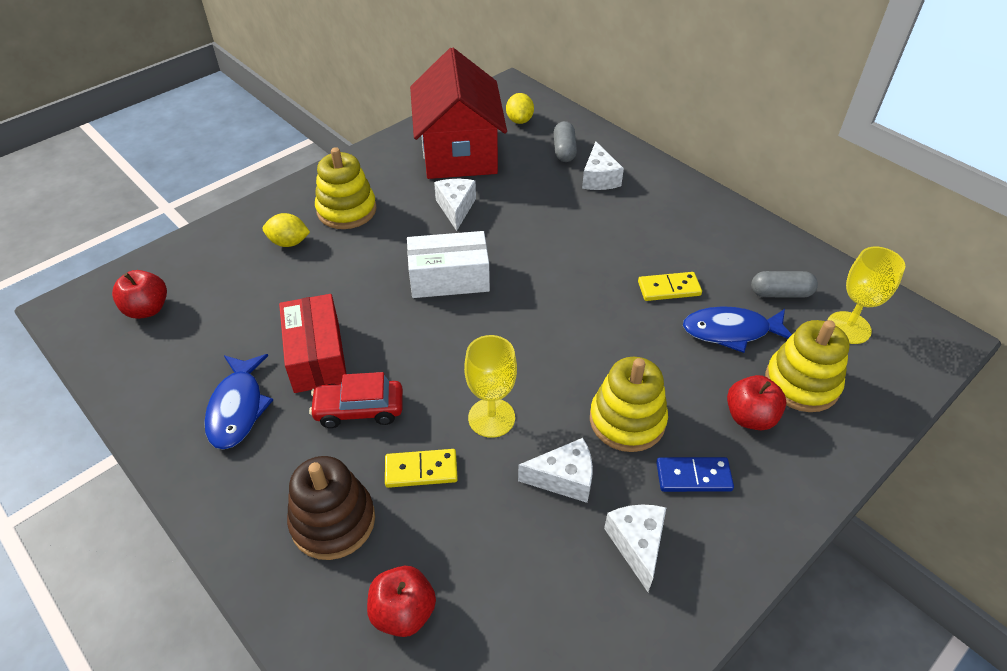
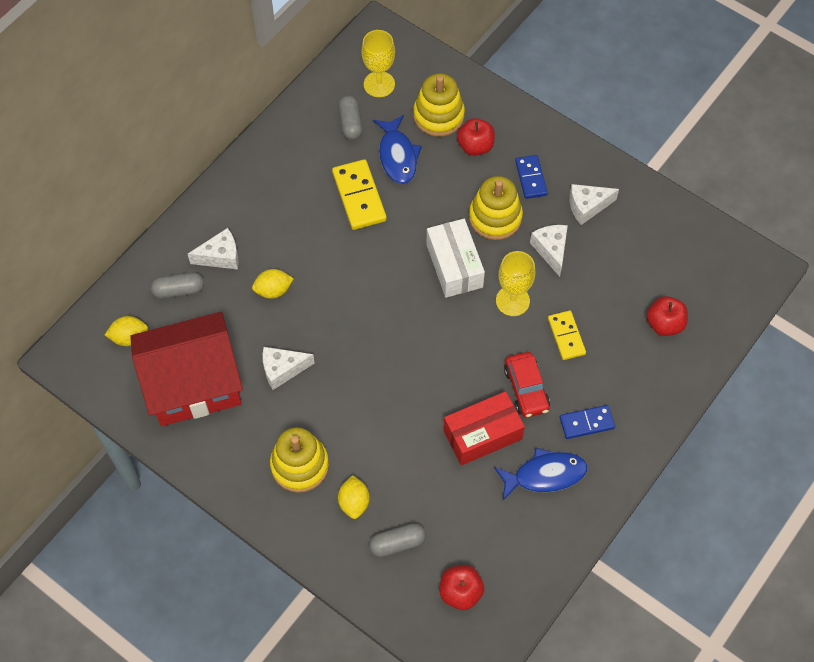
camera: 100 degrees left, 15 degrees up
(228, 268) = (397, 543): none -> grey capsule
(285, 468) = (586, 423): none -> blue domino
(333, 521) = (617, 380): brown stacking toy -> none
(449, 278) = (376, 357): white box -> white box (454, 266)
(551, 210) = (273, 290): none -> yellow lemon
(669, 289) = (359, 196): yellow domino -> yellow domino, size x1.55

